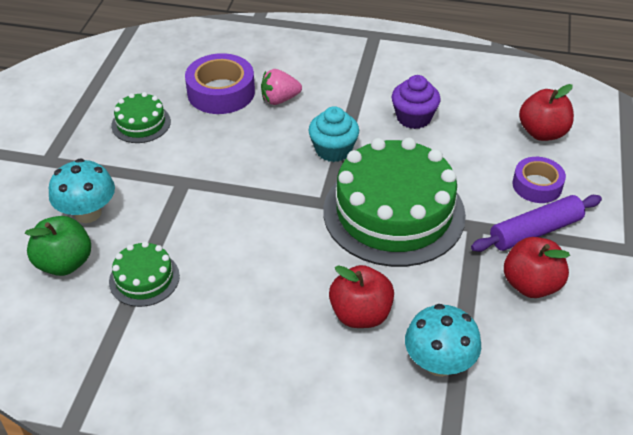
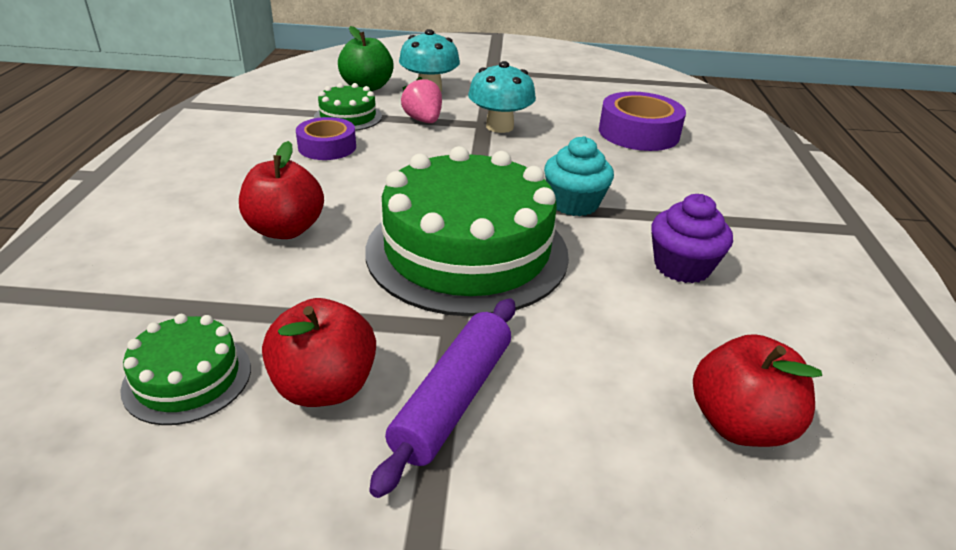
camera: 80 degrees right, 10 degrees down
(141, 123) = (562, 100): green cake -> green cake (187, 378)
(279, 99) = (650, 165): pink strawberry -> pink strawberry (423, 120)
(439, 363) = (191, 289): turquoise mushroom -> turquoise mushroom (499, 127)
(535, 231) = (452, 399): purple rolling pin -> purple rolling pin turned 60 degrees clockwise
(537, 185) = (576, 408): purple tape -> purple tape (327, 147)

